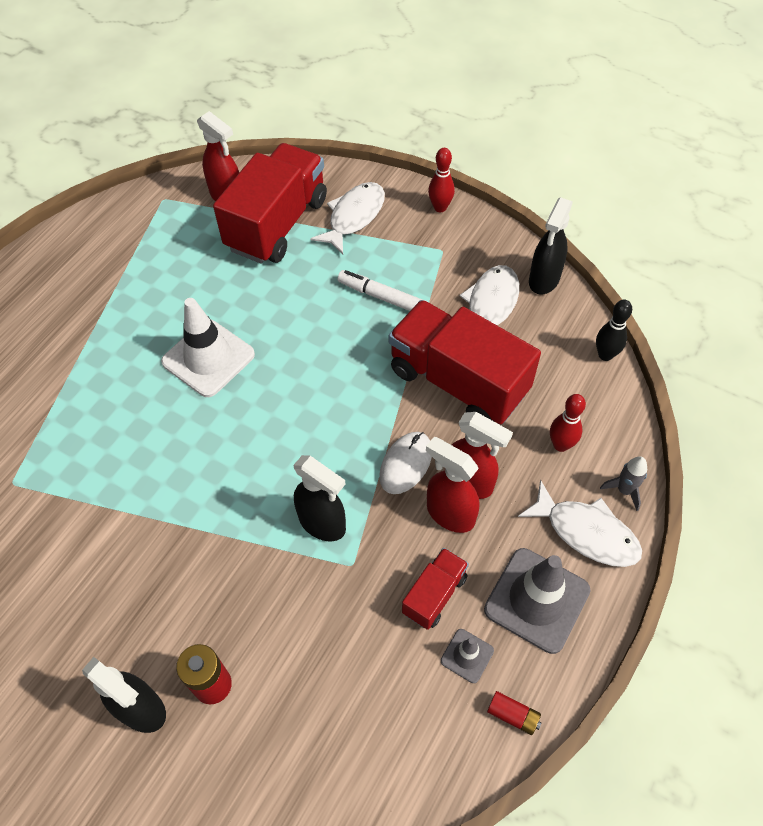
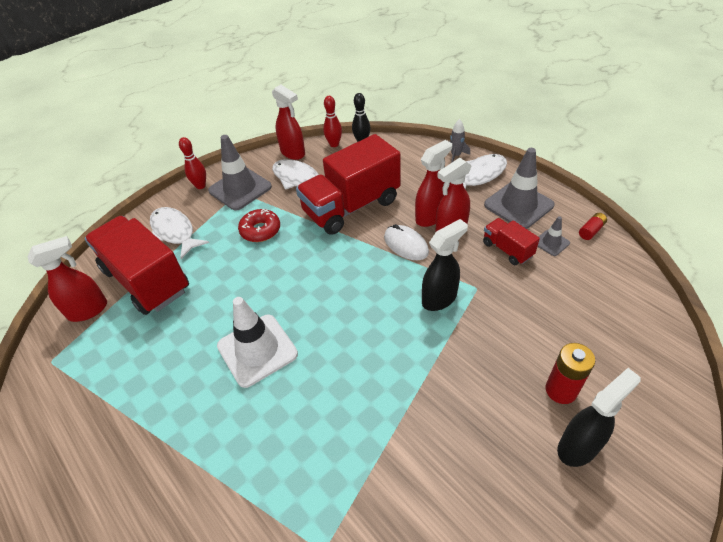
camera: 70 degrees left, 10 degrees down
(382, 297) = (260, 230): white marker -> red donut
(449, 249) = (240, 189): none -> grey traffic cone
(544, 280) = (293, 153): black spray bottle -> red spray bottle
(560, 445) = (417, 173): red bowling pin -> red bowling pin (334, 144)

